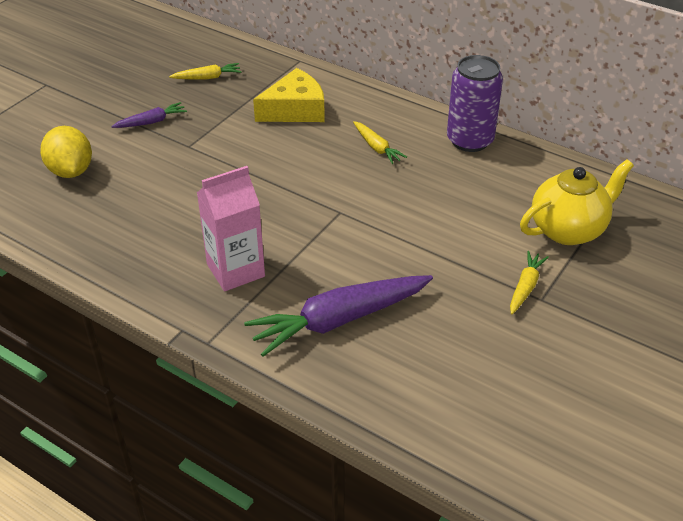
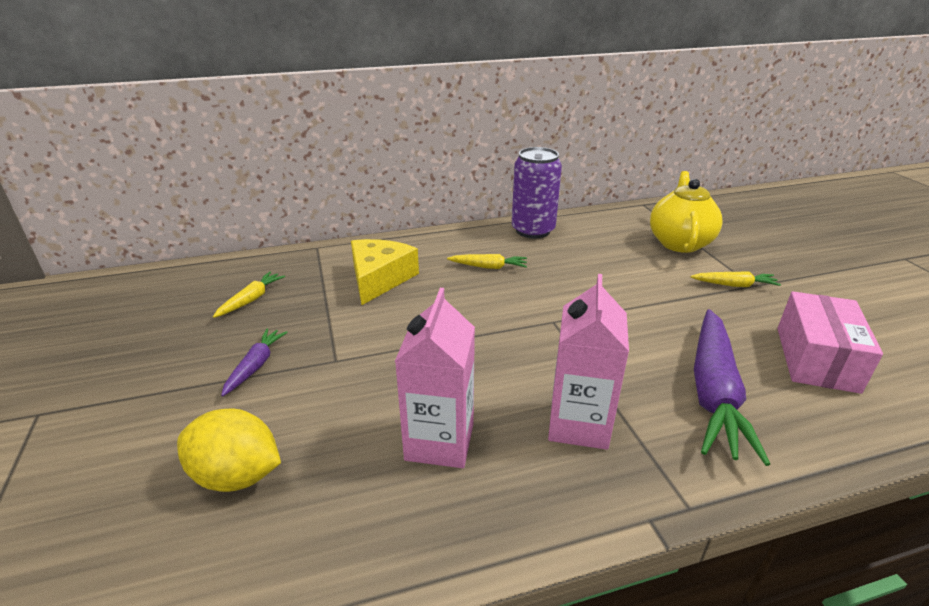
camera: 50 degrees left, 10 degrees down
(162, 223) = (439, 442): none -> pink carton
(452, 365) = (816, 359): none -> pink box
(525, 287) = (734, 285): yellow carrot -> yellow carrot turned 120 degrees clockwise

